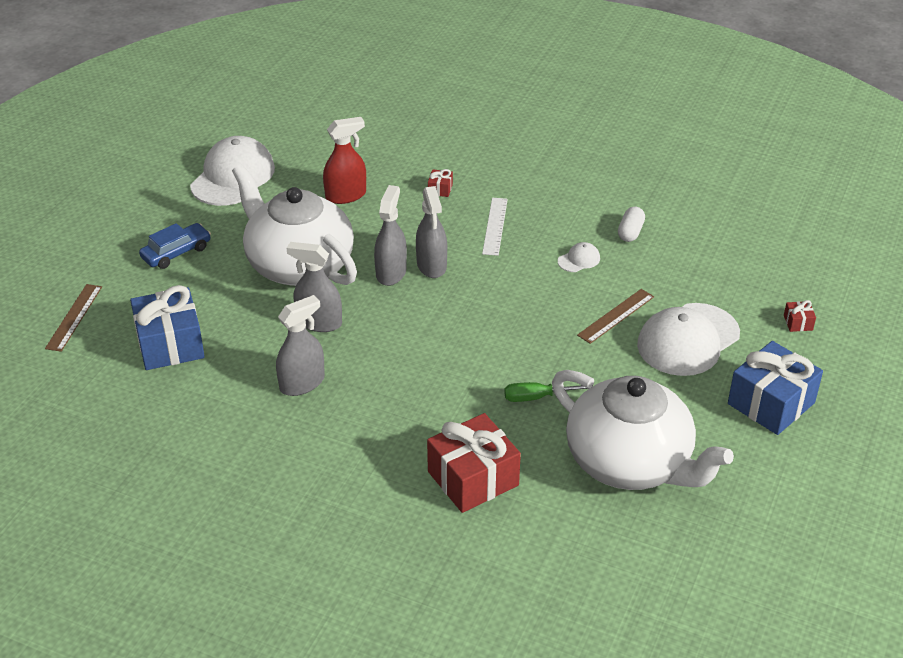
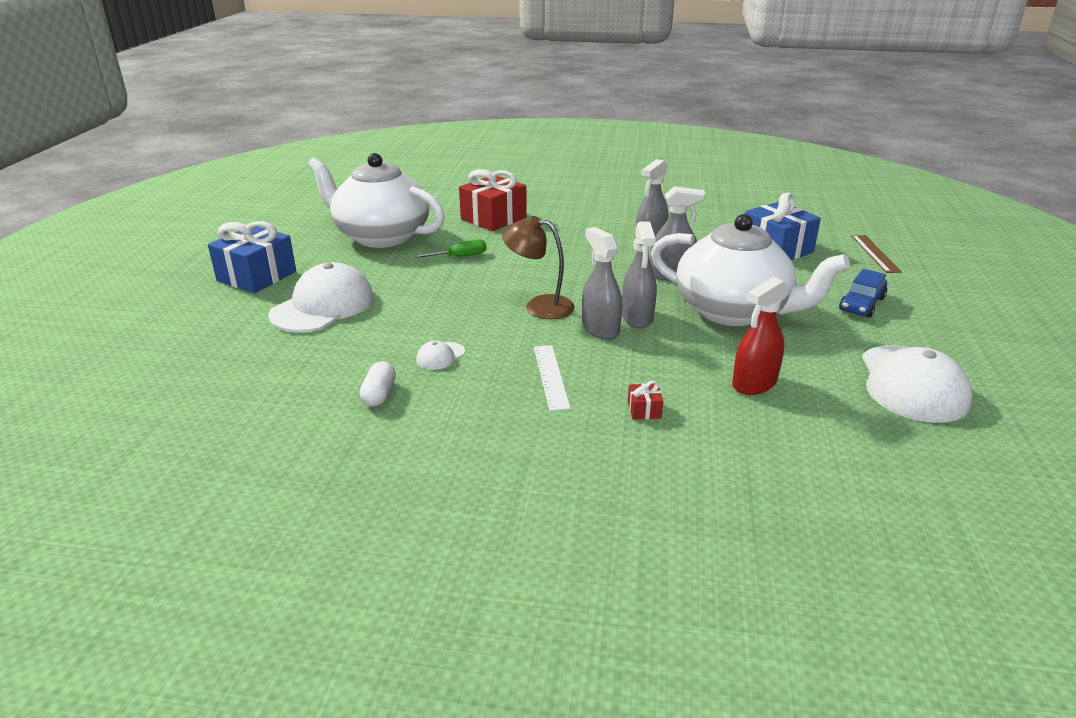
camera: 165 degrees right, 10 degrees down
(475, 302) = (539, 306): none -> brown lamp
(616, 316) = (395, 314): brown ruler -> none
(798, 323) = (201, 333): red gift -> none

